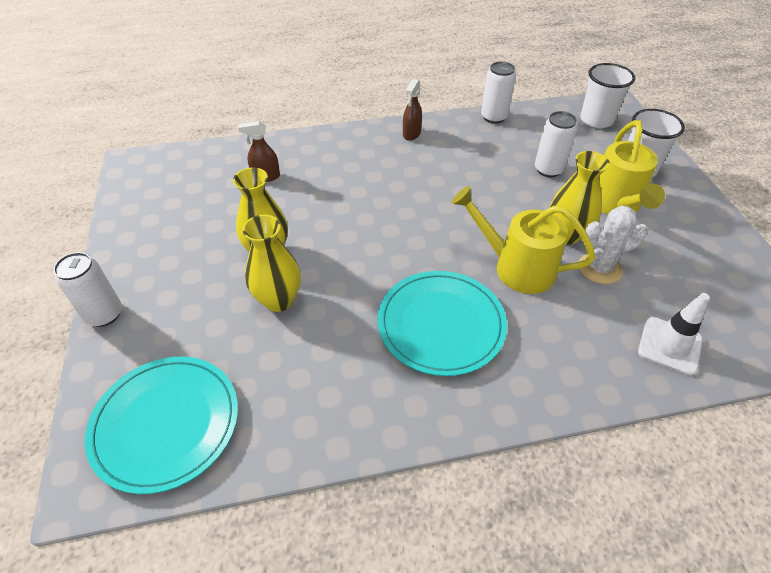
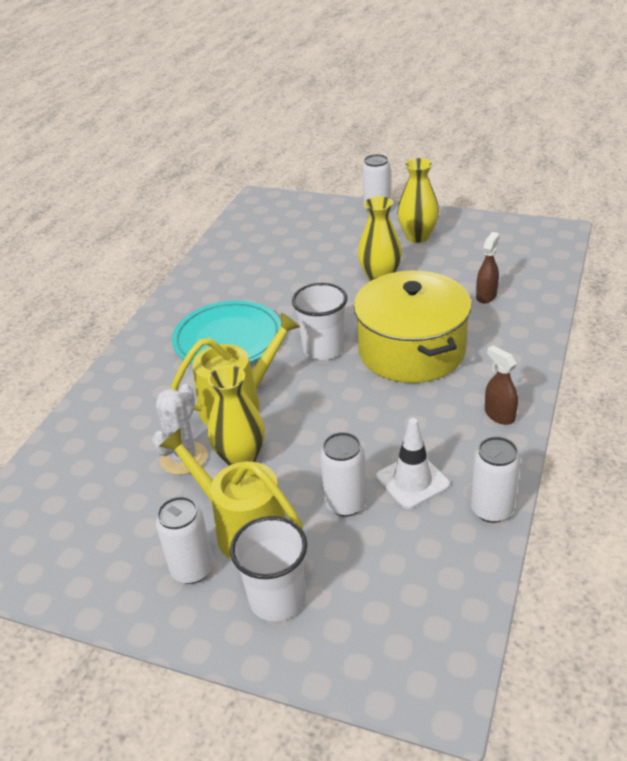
camera: 125 degrees right, 10 degrees down
(166, 424) = (270, 221): turquoise plate -> none
(278, 300) = (325, 273): yellow vase -> yellow vase (417, 237)
(370, 193) = (411, 350): none -> yellow pot
(596, 120) = (412, 631): white cup -> white cup (323, 349)
(666, 212) = (192, 569): none -> white can
(669, 346) = (79, 452): white traffic cone -> white traffic cone (412, 481)

